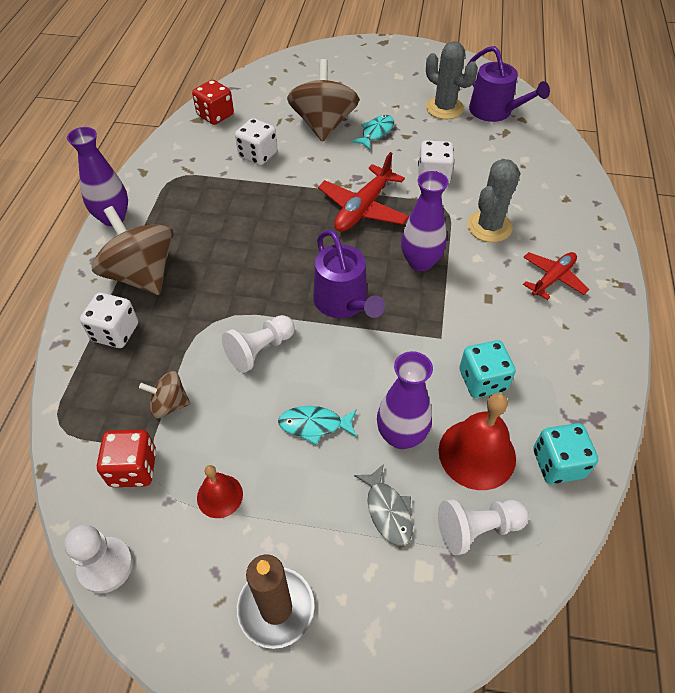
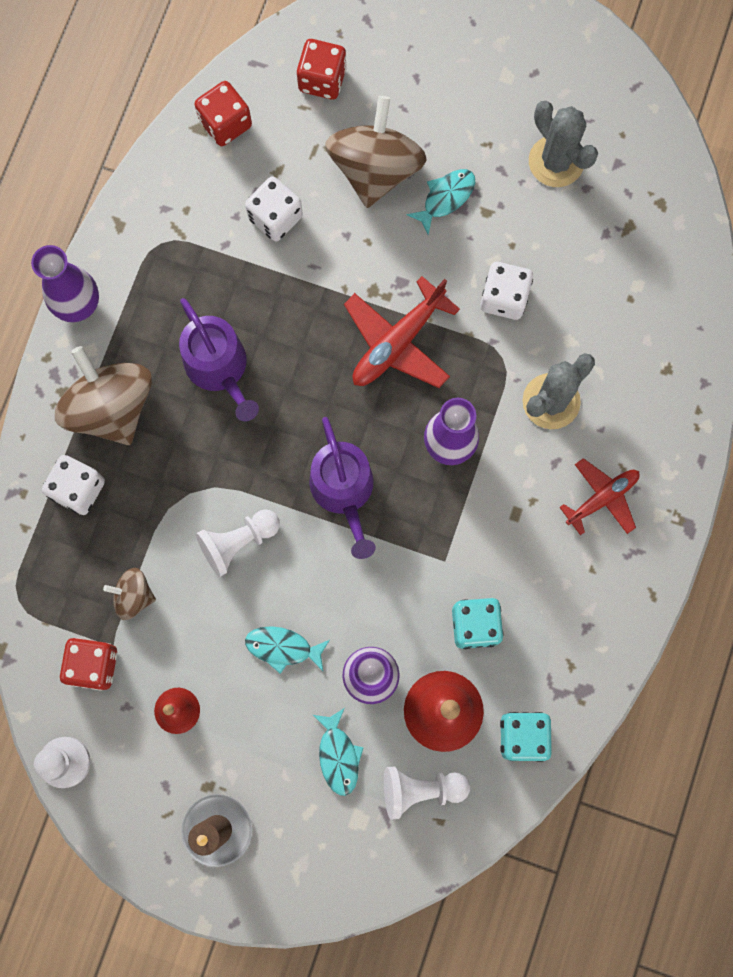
camera: 10 degrees right, 25 degrees up
(278, 90) = (322, 80): none -> red dice
(387, 511) = (338, 755): grey fish -> turquoise fish
(494, 111) = (626, 181): purple watering can -> purple watering can (219, 368)

